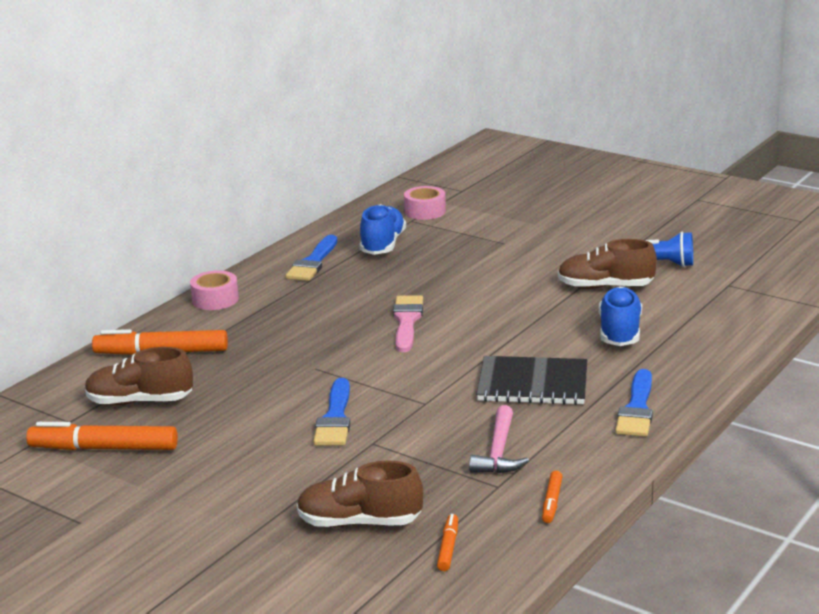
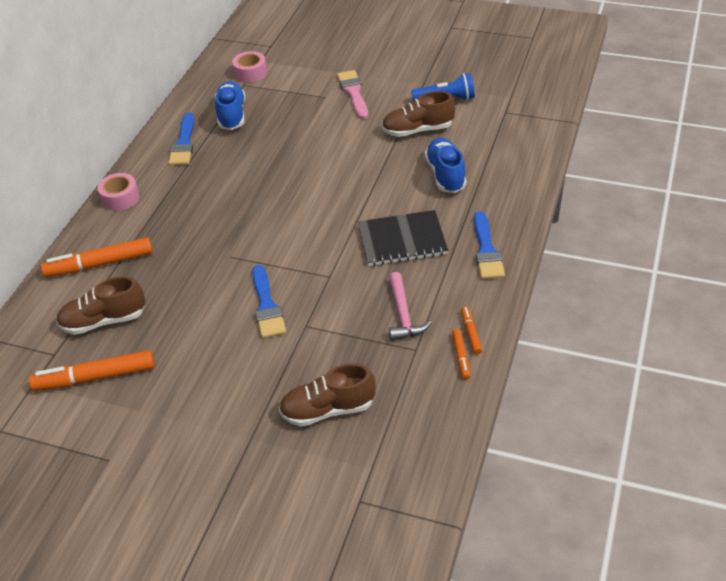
camera: 15 degrees left, 20 degrees up
(407, 321) = (282, 193): pink brush -> pink brush (353, 92)
(448, 547) = (403, 419): orange marker -> orange marker (471, 333)

